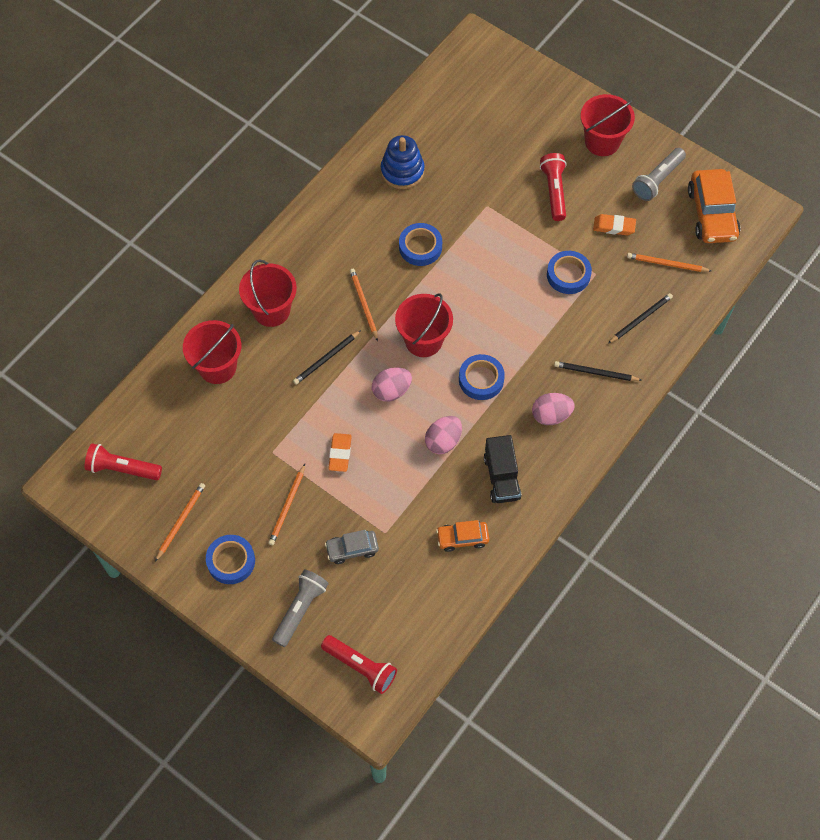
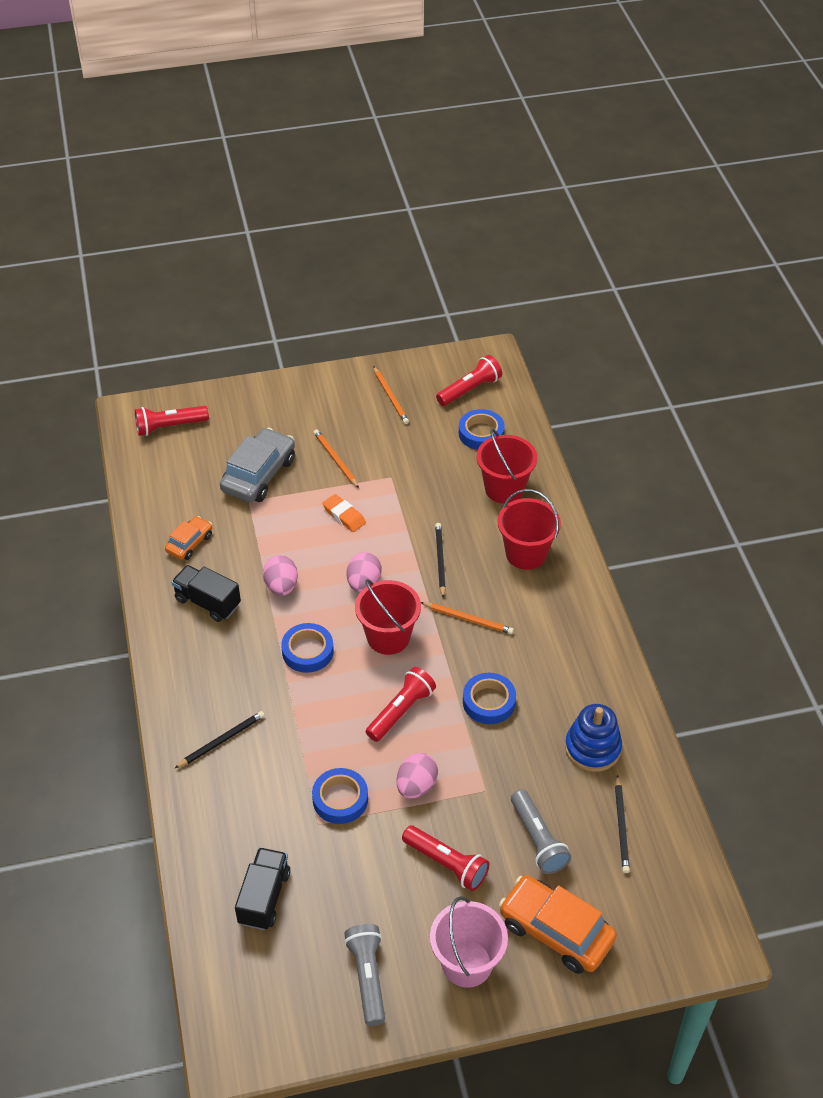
camera: 130 degrees right, 15 degrees down
(231, 561) = (328, 406): blue tape -> blue tape (481, 433)
(300, 610) = (248, 420): grey flashlight -> grey flashlight (537, 839)
(352, 549) = (259, 475): grey car -> grey car, size x1.79
(474, 289) = (401, 711): none -> red flashlight
(551, 415) = (220, 676): pink egg -> pink egg (416, 786)
(602, 141) = (467, 963): red bucket -> pink bucket
(614, 227) = (353, 885): orange eraser -> none
(640, 319) = (233, 822): black pencil -> black pencil (621, 826)
(667, 264) = (264, 897): orange pencil -> black truck
(712, 214) = (276, 995): orange car -> orange car (556, 931)

